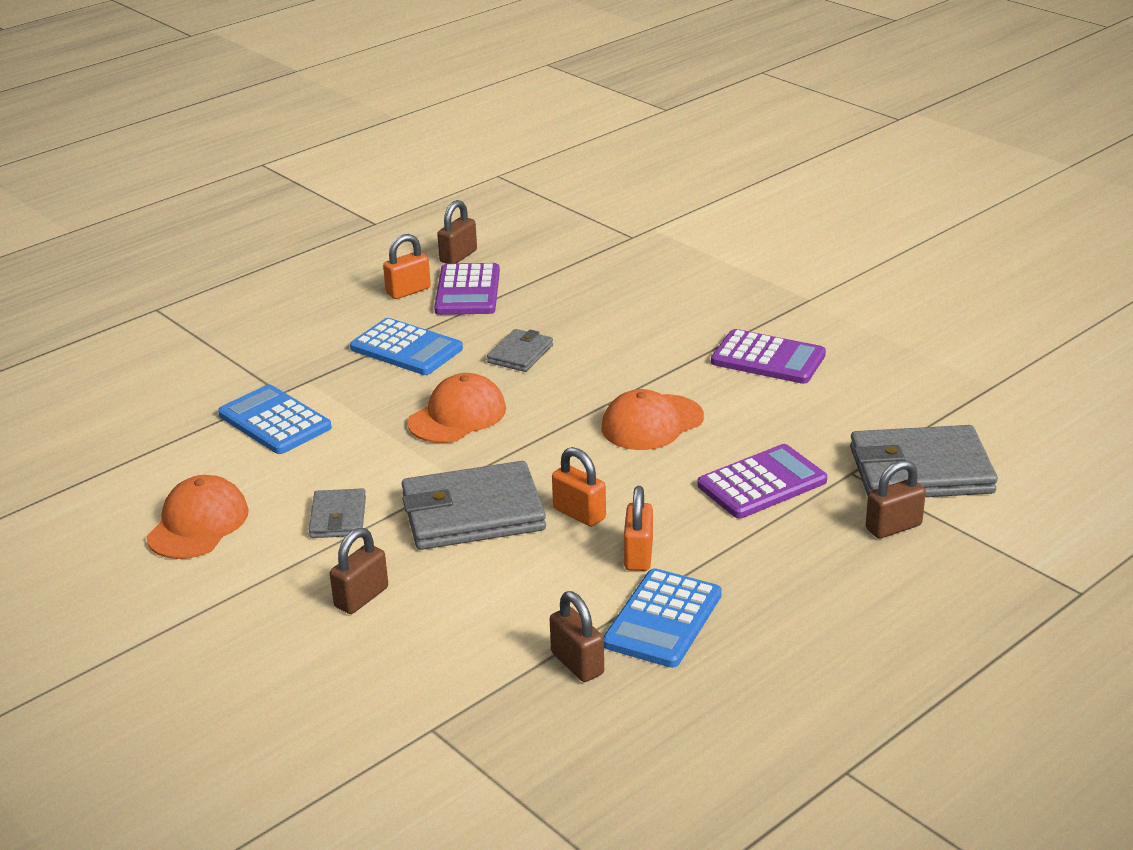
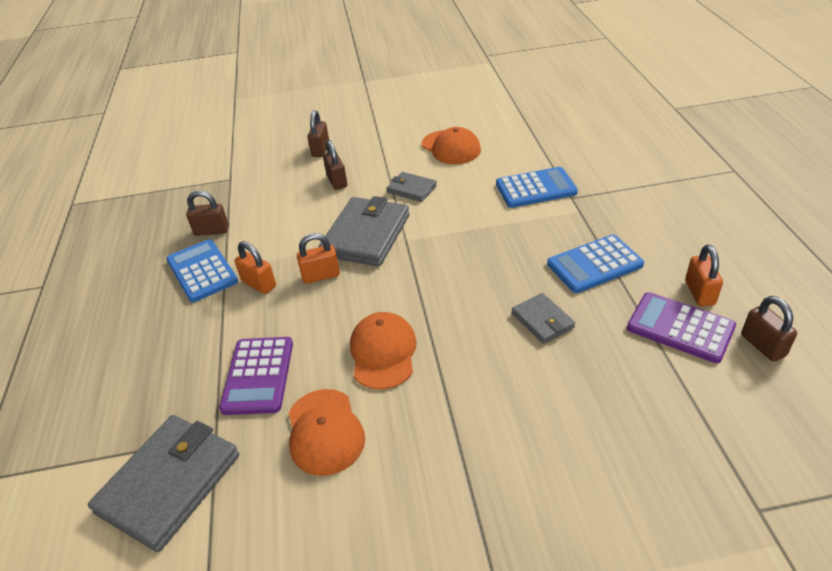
camera: 125 degrees right, 10 degrees up
(457, 416) = (478, 261): orange cap -> orange cap (325, 432)
(768, 358) = (411, 482): purple calculator -> none
(893, 527) = (142, 420): brown padlock -> brown padlock (320, 150)

